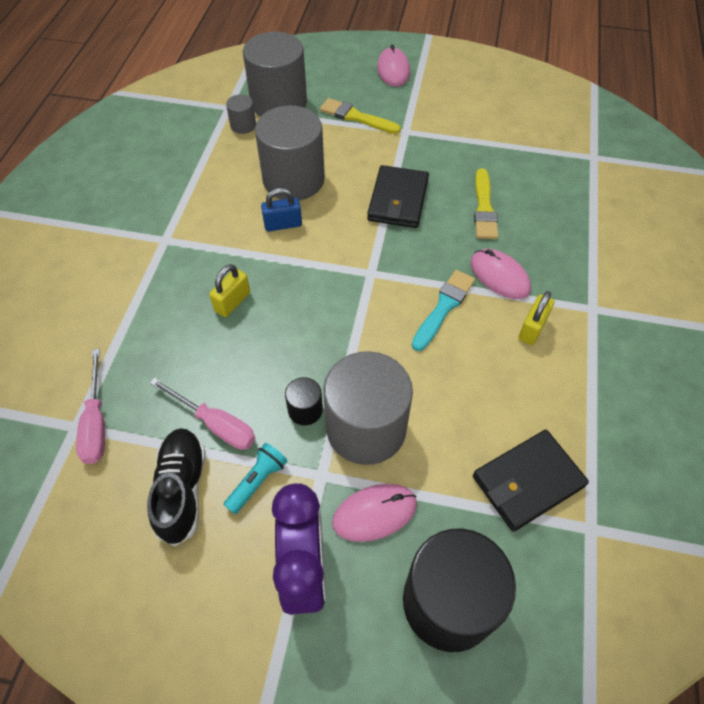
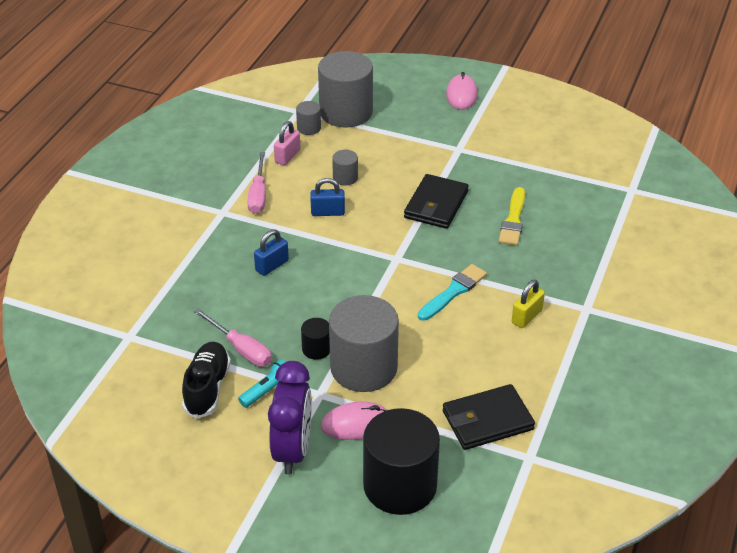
camera: 10 degrees right, 15 degrees down
(96, 423) = (146, 336): pink screwdriver -> pink screwdriver (258, 195)
(226, 161) = (287, 156): none -> pink padlock
(232, 302) = (272, 265): yellow padlock -> blue padlock
(293, 179) = (345, 178): grey cylinder -> grey cylinder, size x0.44
(356, 117) = (415, 132): yellow brush -> none
(499, 276) = (510, 274): pink mouse -> none

